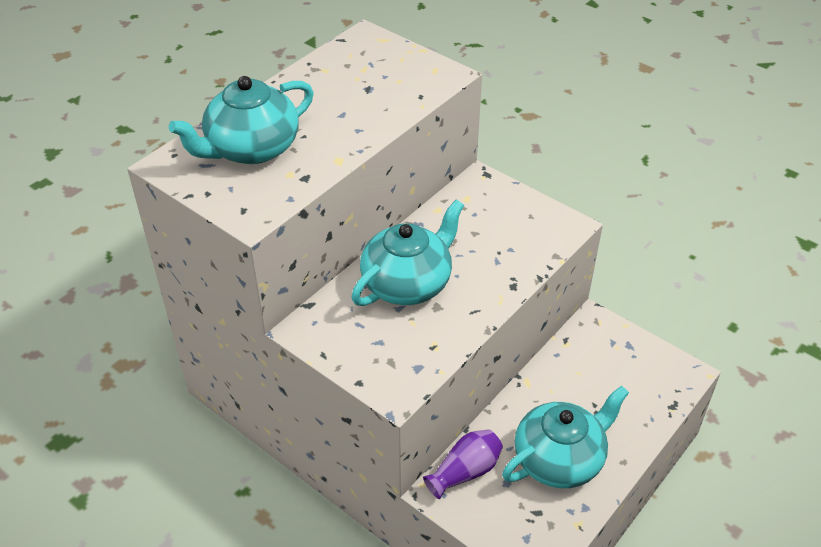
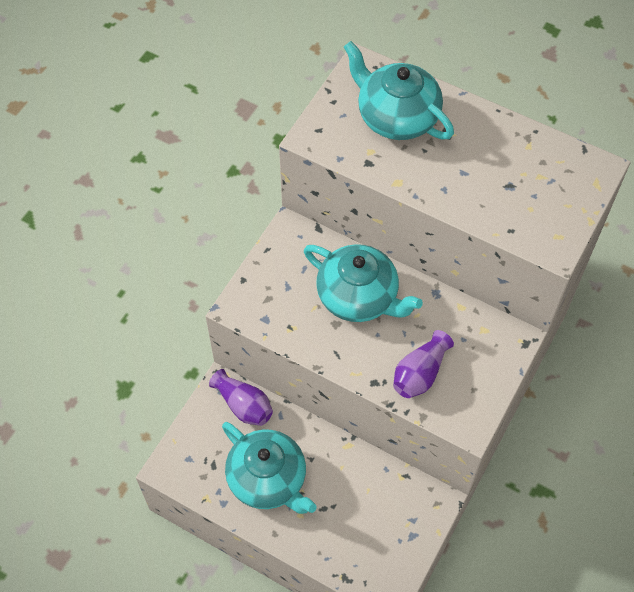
camera: 80 degrees right, 15 degrees up
(508, 250) = (420, 373): none -> purple vase

